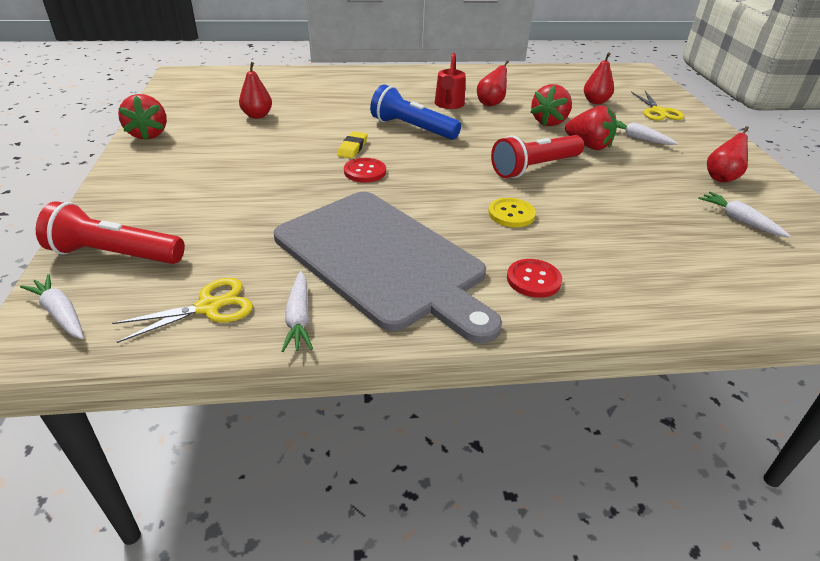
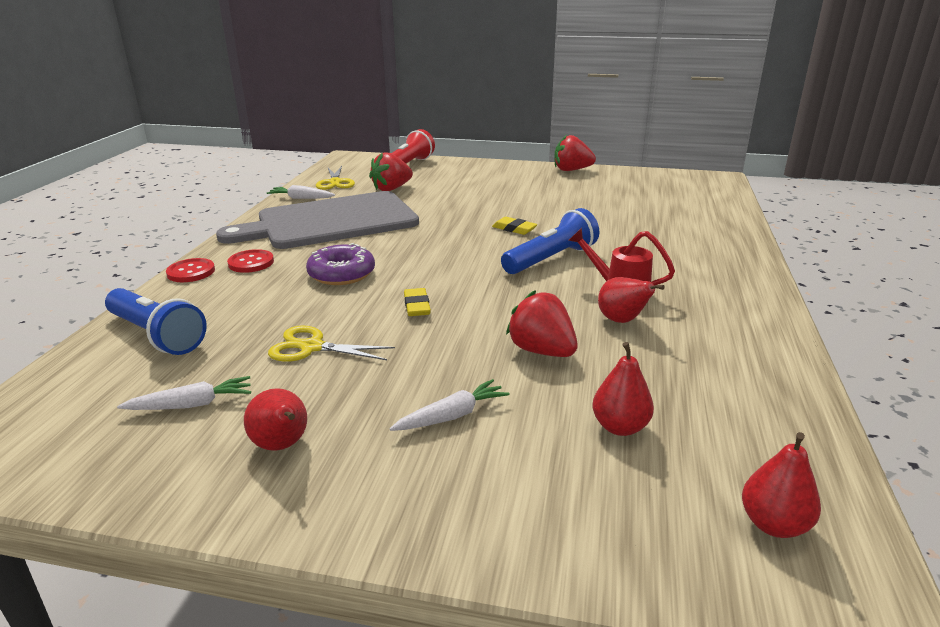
camera: 110 degrees right, 10 degrees down
(60, 314) = (363, 160): white carrot -> none
(257, 116) = (603, 200): red pear -> red pear (773, 524)
(365, 172) = (463, 229): red button -> red button (191, 272)
(511, 214) = (341, 274): yellow button -> purple donut
(534, 168) = (417, 306): red flashlight -> yellow eraser
(588, 146) = (450, 359): red strawberry -> red strawberry (391, 189)
(658, 111) = (554, 497): yellow scissors -> yellow scissors (312, 347)
(704, 277) = (157, 335): none -> blue flashlight

